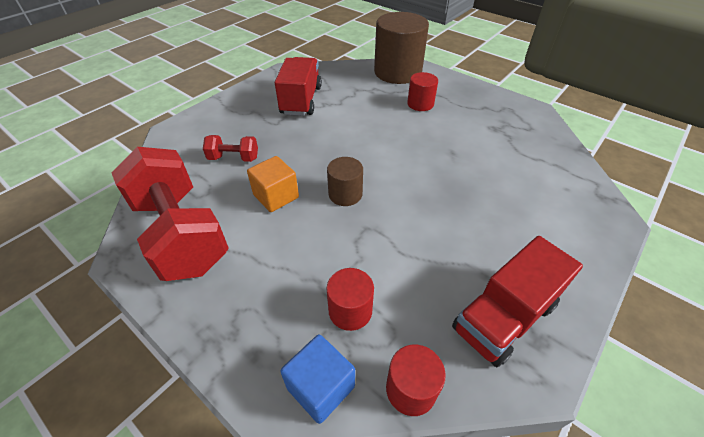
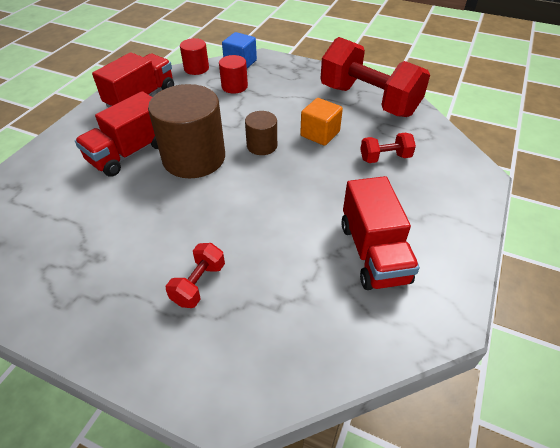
camera: 165 degrees right, 0 degrees up
(397, 72) = (246, 369): brown cylinder -> brown cylinder (194, 158)
(420, 104) = (198, 284): red cylinder -> red dumbbell
(494, 214) = (129, 153): none -> red truck

